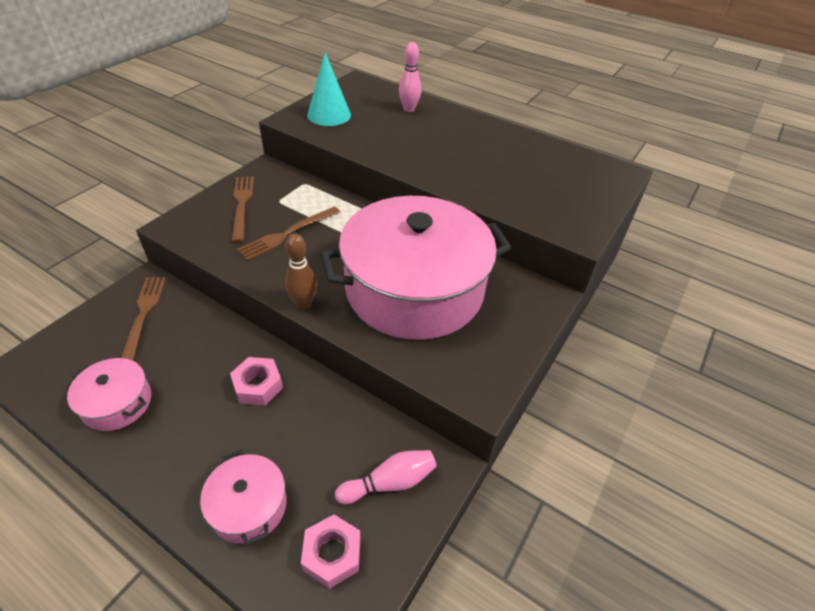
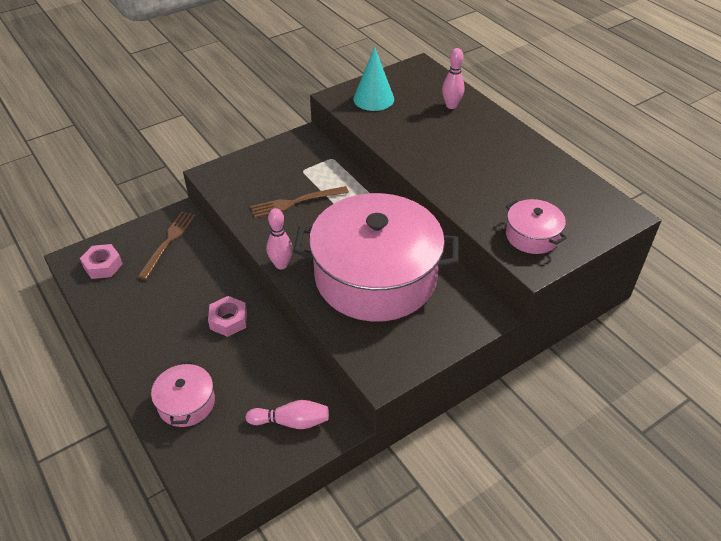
camera: 25 degrees right, 0 degrees up
(117, 403) = (128, 303): pink pot -> pink pot (532, 236)
(242, 205) = (271, 168): brown fork -> none
(304, 304) = (281, 265): brown bowling pin -> pink bowling pin
(332, 554) = (228, 454): pink nut -> pink nut (103, 266)

